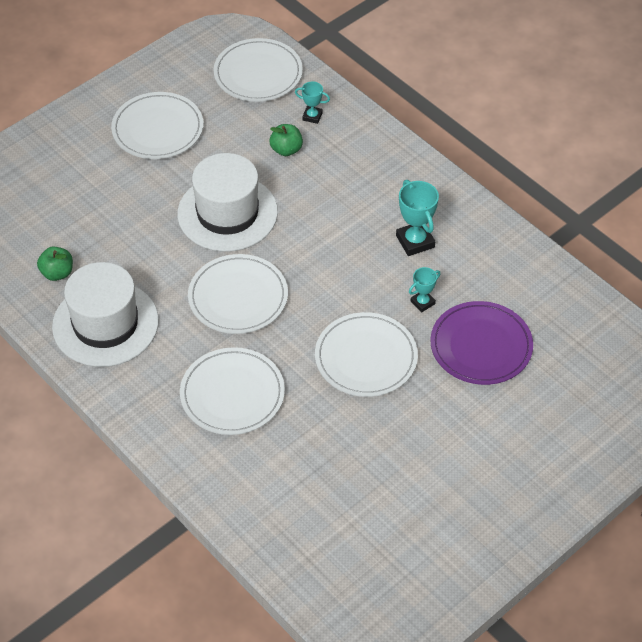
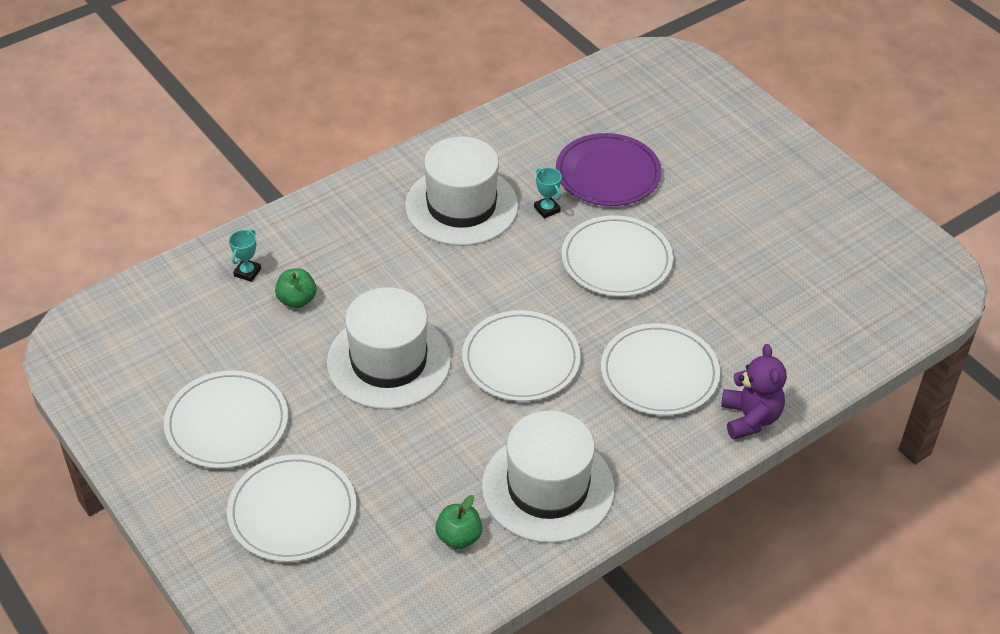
camera: 85 degrees left, 5 degrees down
(186, 462) = (750, 418): none -> purple teddy bear
(258, 73) = (156, 317): white plate -> white plate (292, 511)
(415, 241) = (461, 206): turquoise trophy -> white hat

